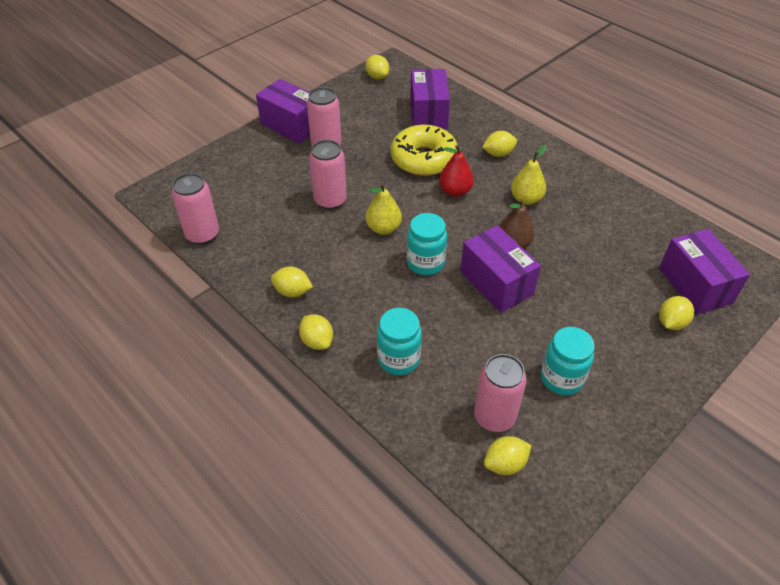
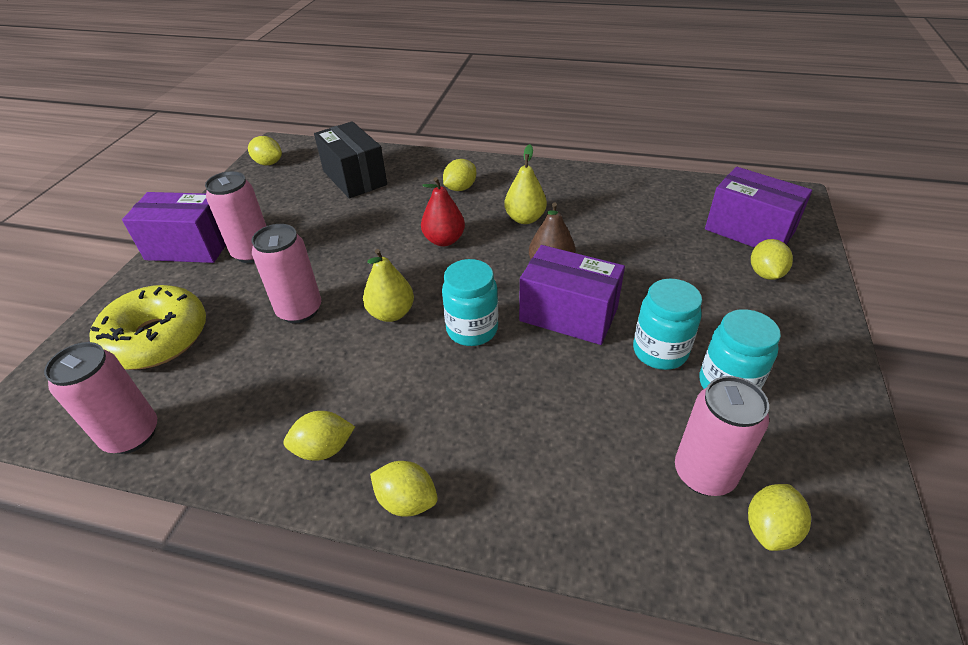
camera: 30 degrees left, 5 degrees down
(398, 359) = (533, 464): turquoise jar -> turquoise jar (660, 351)
(424, 159) = (383, 222): yellow donut -> yellow donut (157, 338)
(428, 114) = (354, 178): purple box -> black box

